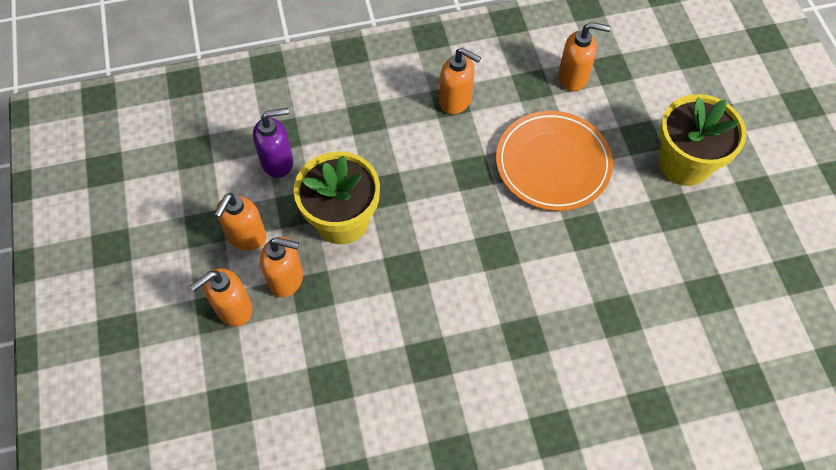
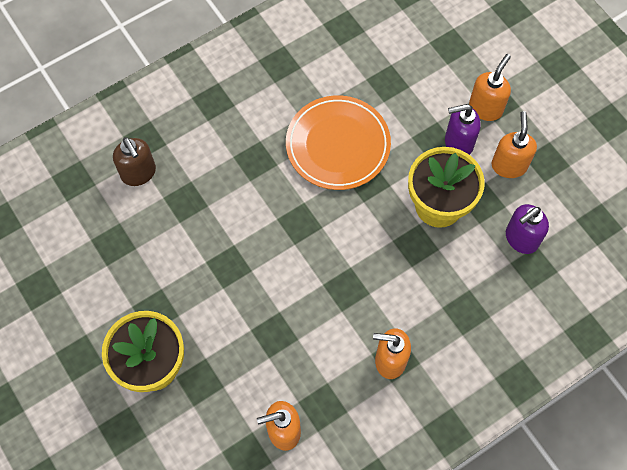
camera: 160 degrees right, 5 degrees up
(286, 279) = (458, 143): orange soap dispenser -> purple soap dispenser
(553, 163) = (276, 322): orange plate -> orange plate (338, 145)
(666, 367) = (139, 173): none -> brown soap dispenser

